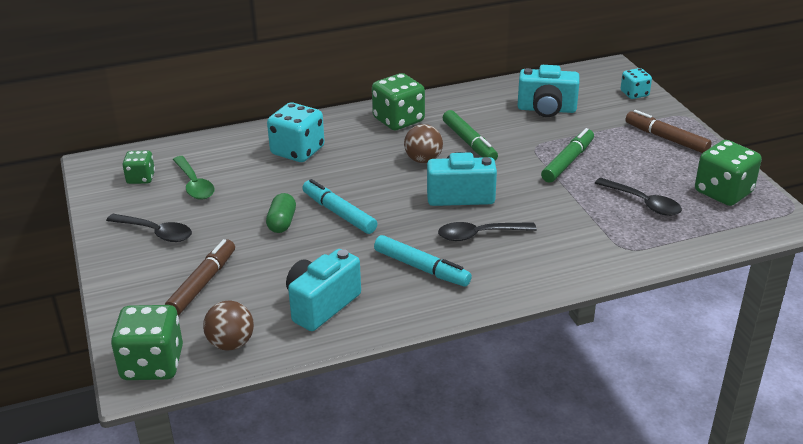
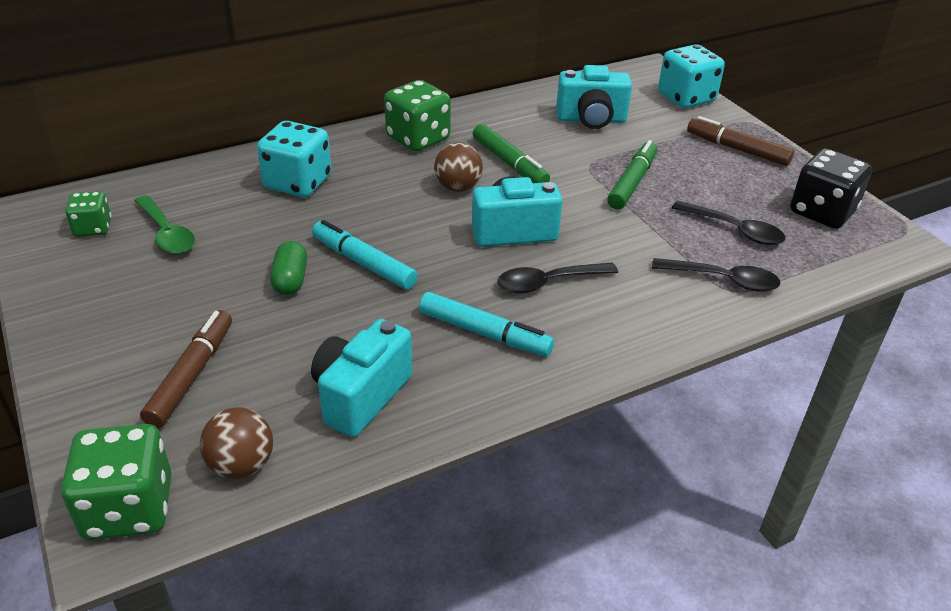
camera: 10 degrees left, 5 degrees up
(156, 233) = (119, 304): black spoon -> black spoon (723, 280)
(634, 94) = (686, 98): turquoise dice -> turquoise dice, size x1.72
(723, 192) = (822, 212): green dice -> black dice

